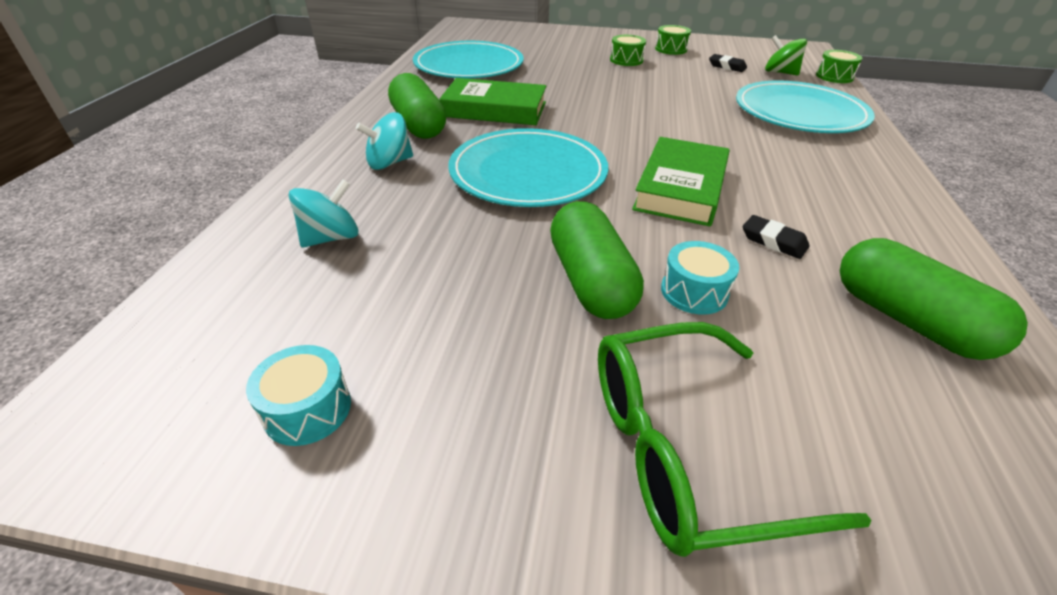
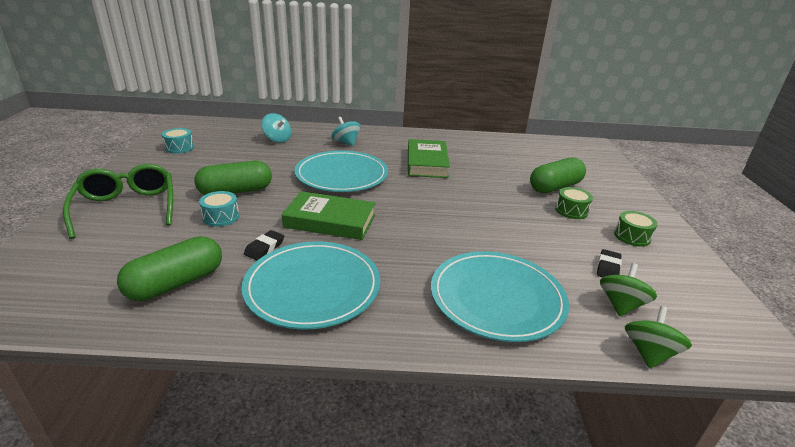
camera: 80 degrees right, 10 degrees down
(418, 125) = (394, 145): green capsule -> green capsule (555, 187)
(469, 65) = (500, 151): turquoise plate -> turquoise plate (312, 287)
(834, 76) = (649, 353): green drum -> green spinning top

